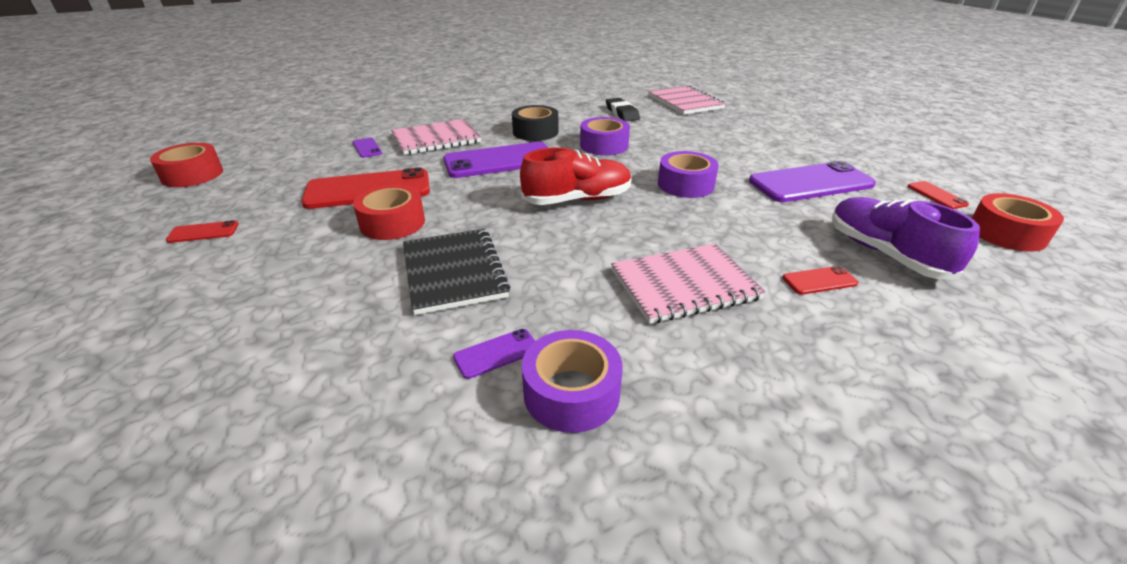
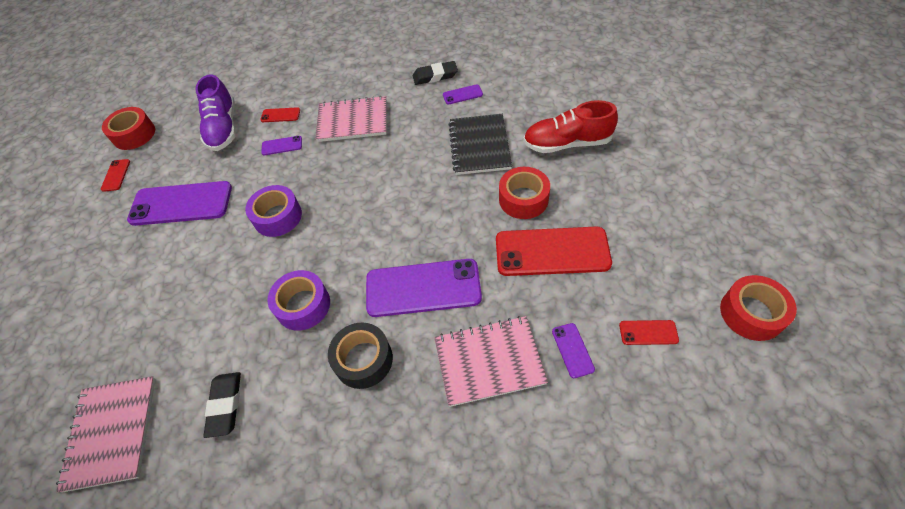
camera: 160 degrees left, 20 degrees up
(203, 232) = (670, 208): red phone -> red phone (648, 332)
(571, 393) = (435, 76): purple tape -> black eraser
(577, 200) = (375, 208): red shoe -> red shoe (567, 143)
(762, 242) = (282, 146): none -> purple phone

